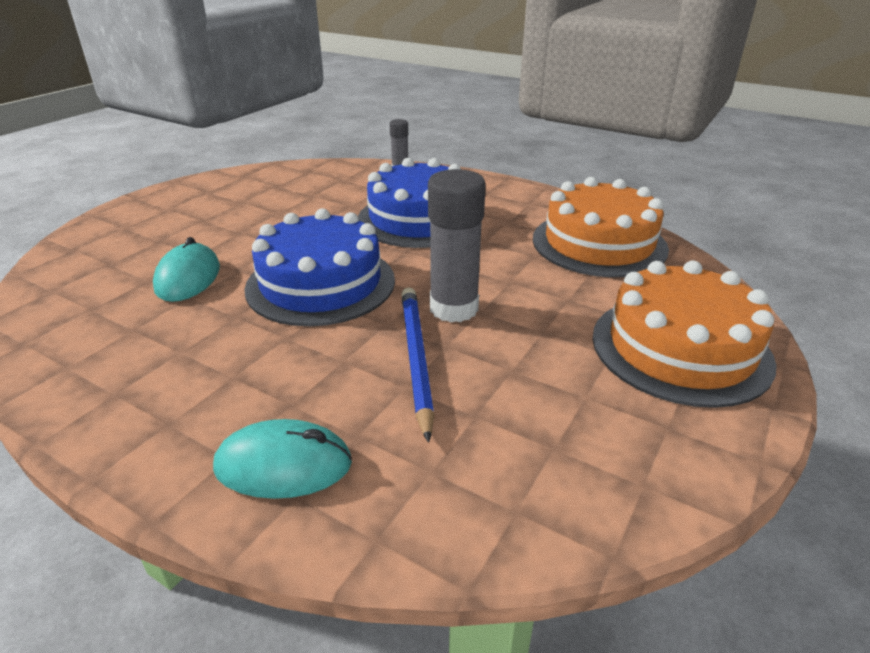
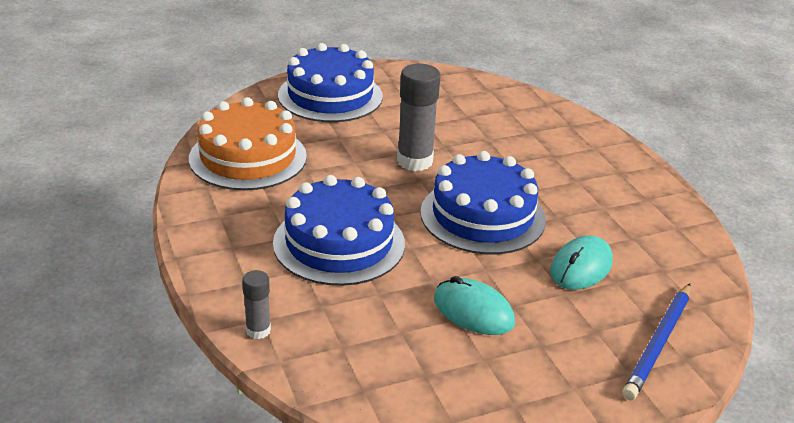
camera: 145 degrees left, 0 degrees up
(283, 465) = (570, 135): turquoise mouse -> turquoise mouse (473, 311)
(416, 358) = (469, 147): blue pencil -> blue pencil (658, 343)
(680, 348) = (330, 96): orange cake -> blue cake

